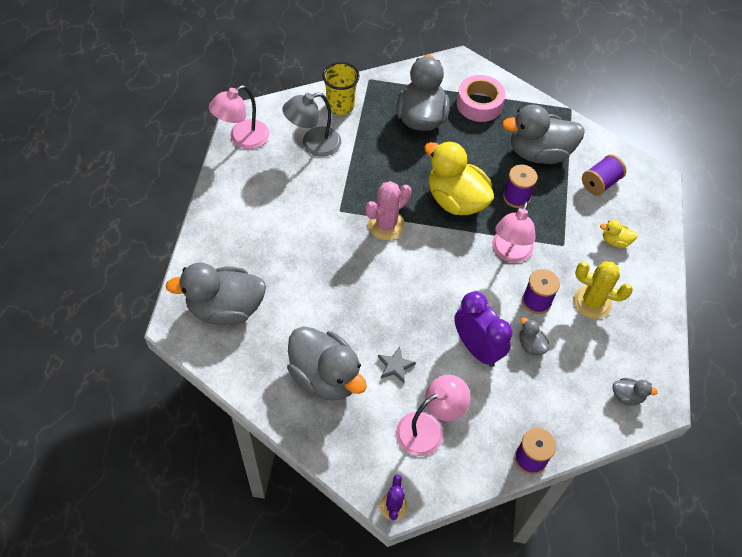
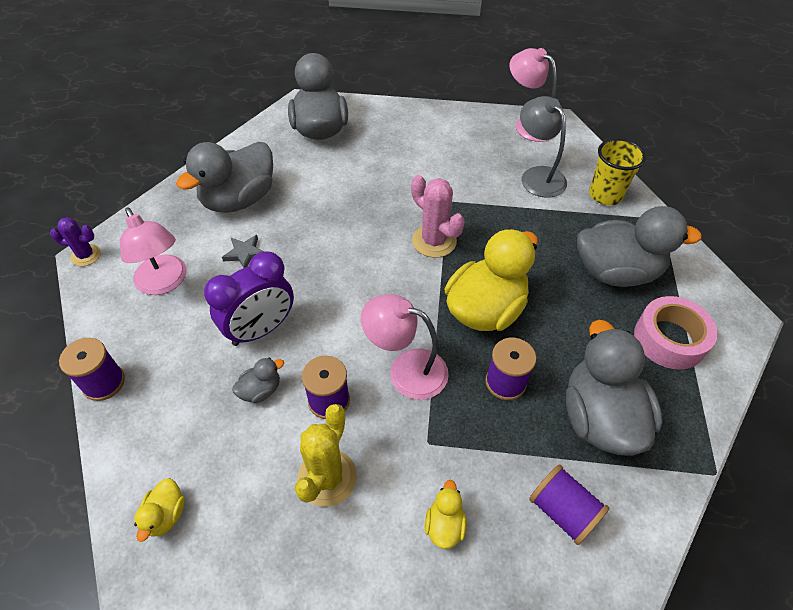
camera: 90 degrees right, 5 degrees down
(627, 396) = (166, 515): grey duck -> yellow duck

